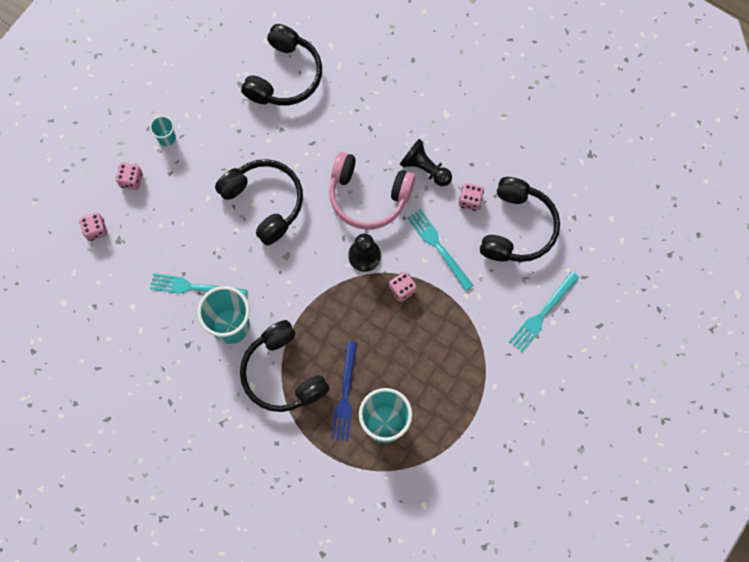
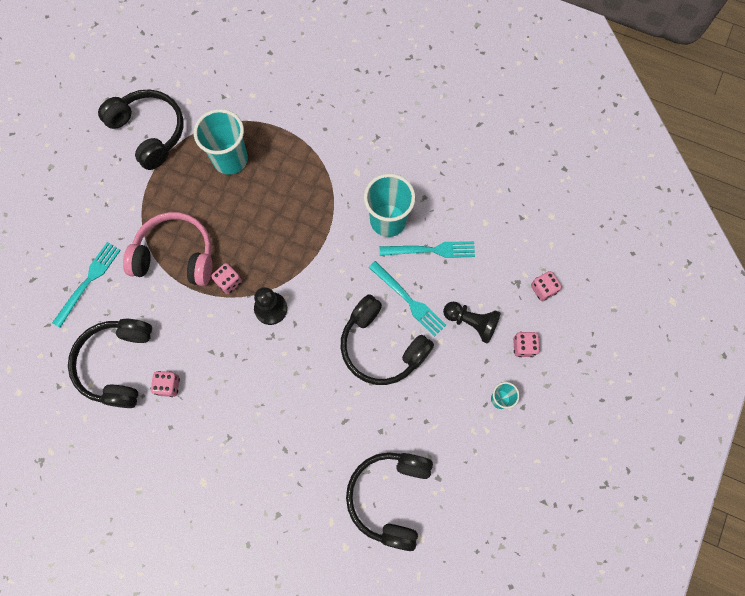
camera: 170 degrees right, 0 degrees up
(282, 374) = (331, 186): black headphones -> black headphones (149, 132)
(345, 395) = (270, 177): blue fork -> none
(368, 196) = (275, 371): pink headphones -> pink headphones (176, 255)
(425, 168) = (219, 413): black pawn -> black pawn (471, 322)
(438, 247) = (197, 330): turquoise fork -> turquoise fork (408, 300)

